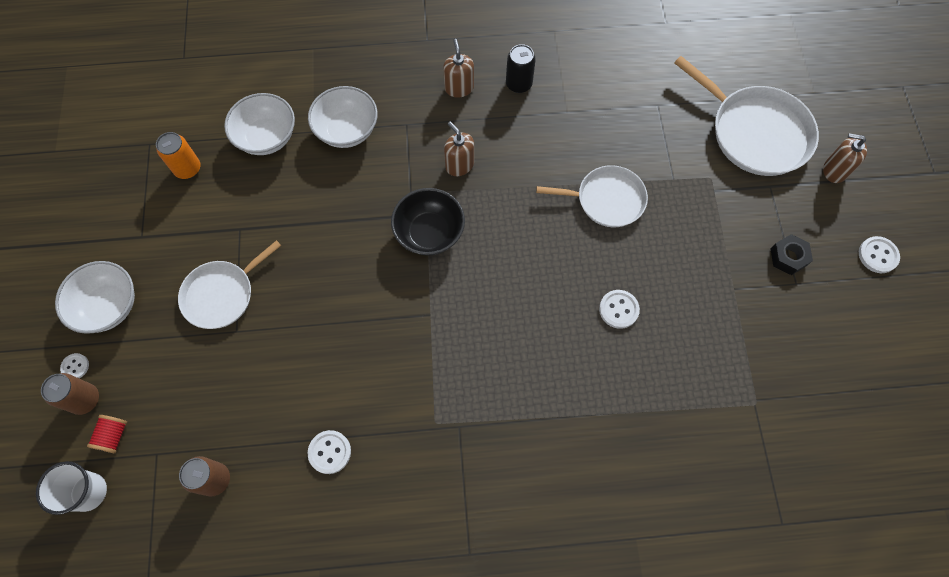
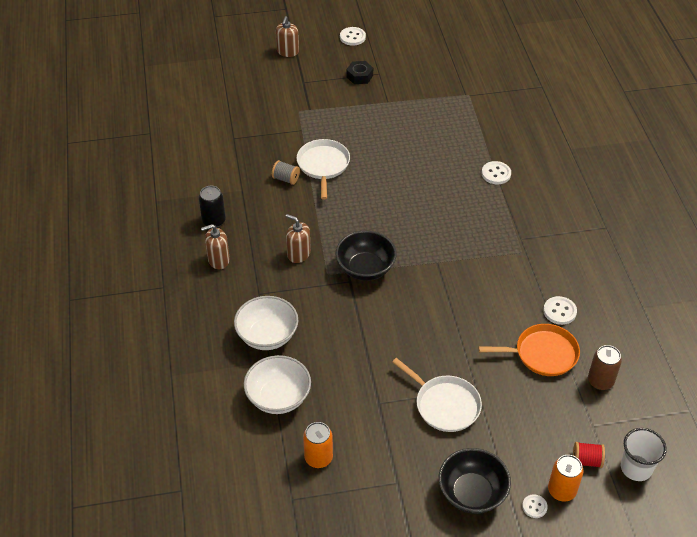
camera: 95 degrees left, 20 degrees down
(85, 399) = (561, 490): brown can -> orange can
(109, 306) = (472, 493): white bowl -> black bowl
(268, 416) = (542, 354): none -> orange pan
(459, 165) = (298, 254): brown soap dispenser -> brown soap dispenser turned 75 degrees clockwise
(584, 157) = (286, 179): none -> grey spool
(618, 309) = (414, 158): white button -> white button (496, 174)
(755, 132) = (257, 88): white pan -> none

